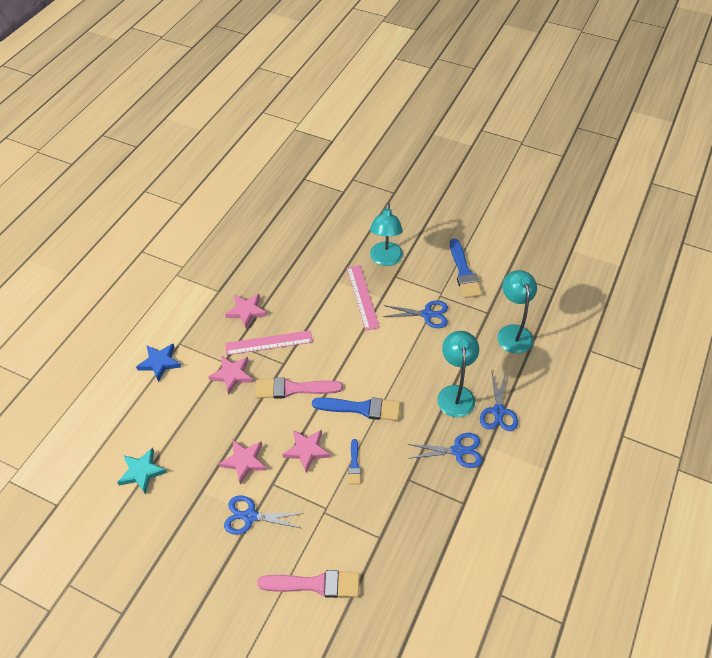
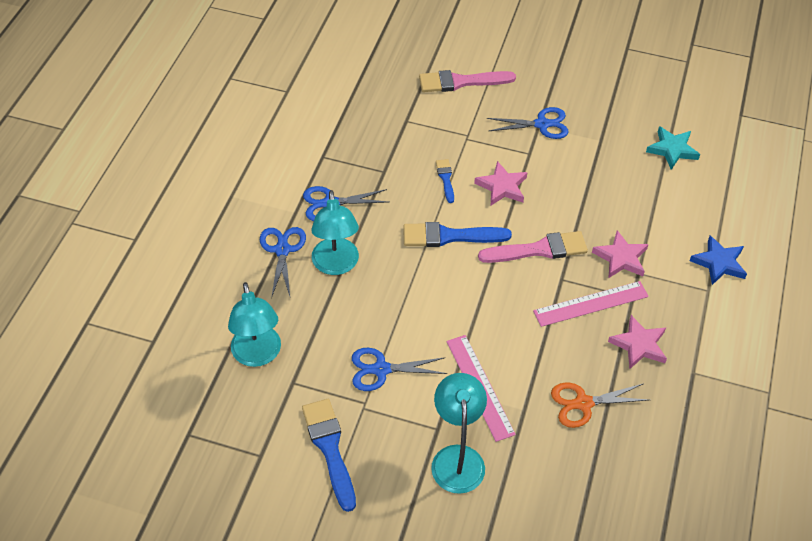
camera: 170 degrees right, 0 degrees up
(244, 461) = (567, 169): pink star -> none
(298, 280) = (583, 403): none -> orange scissors

